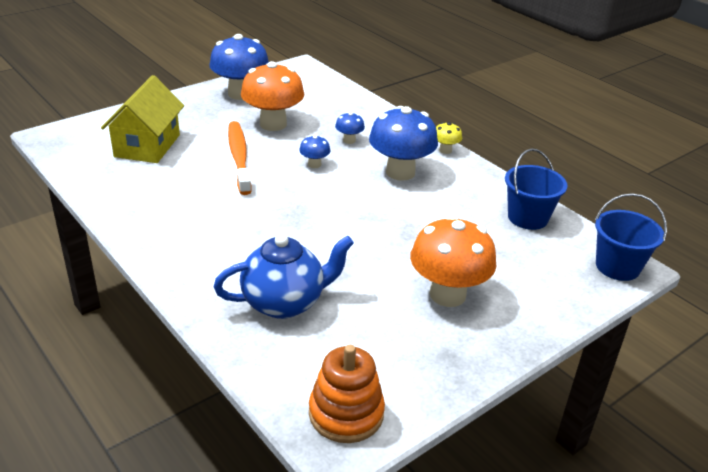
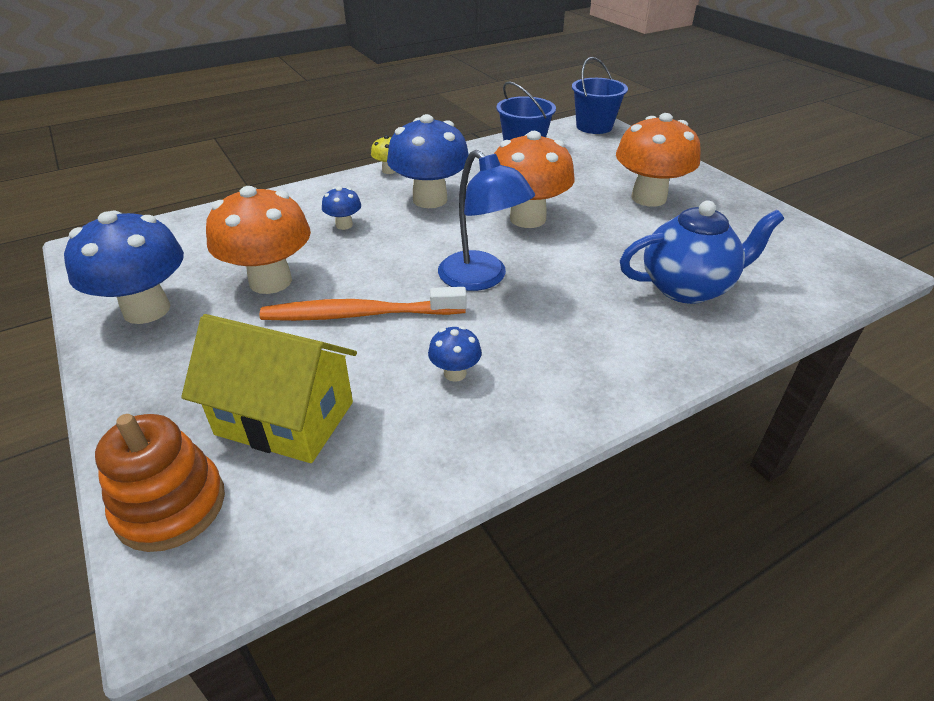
camera: 80 degrees left, 5 degrees up
(284, 302) = (687, 288): blue teapot -> blue teapot turned 90 degrees clockwise
(285, 200) = (481, 279): none -> blue lamp
(314, 164) = (397, 253): blue mushroom -> blue mushroom (455, 373)
(346, 413) = (832, 261): orange stacking toy -> orange stacking toy (170, 505)
(382, 220) = (527, 218): none -> orange mushroom

